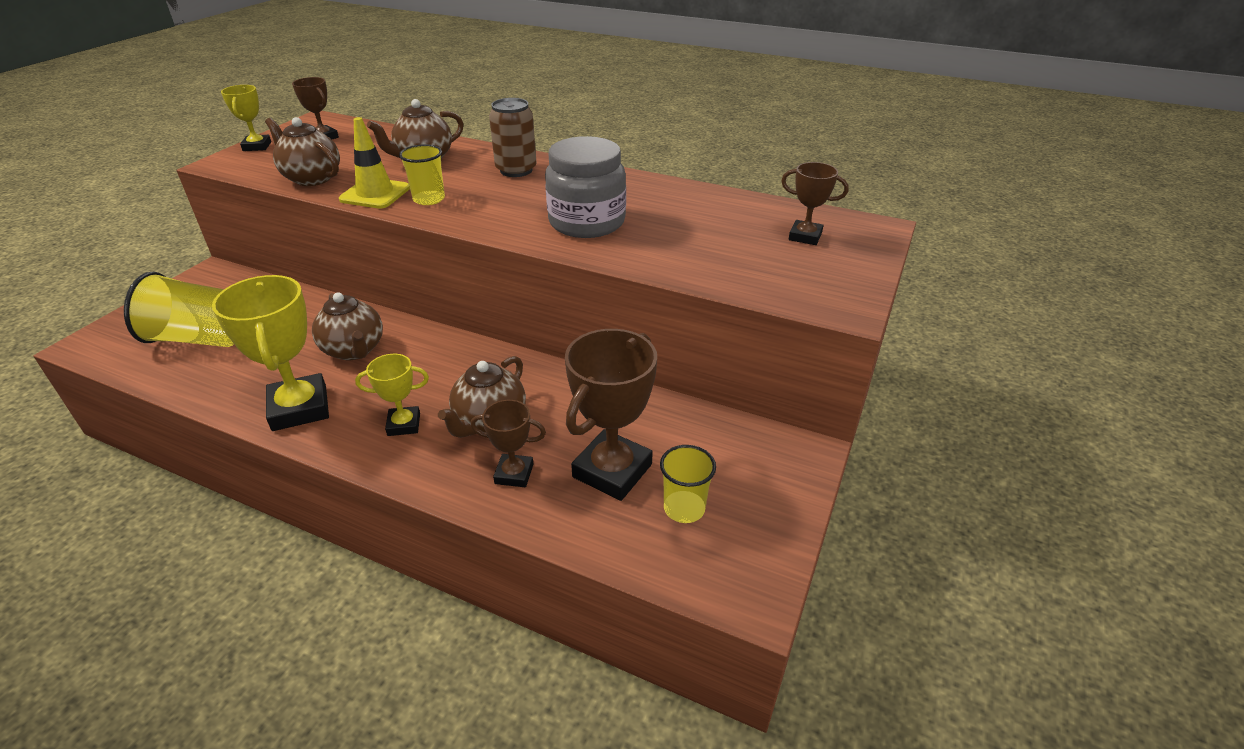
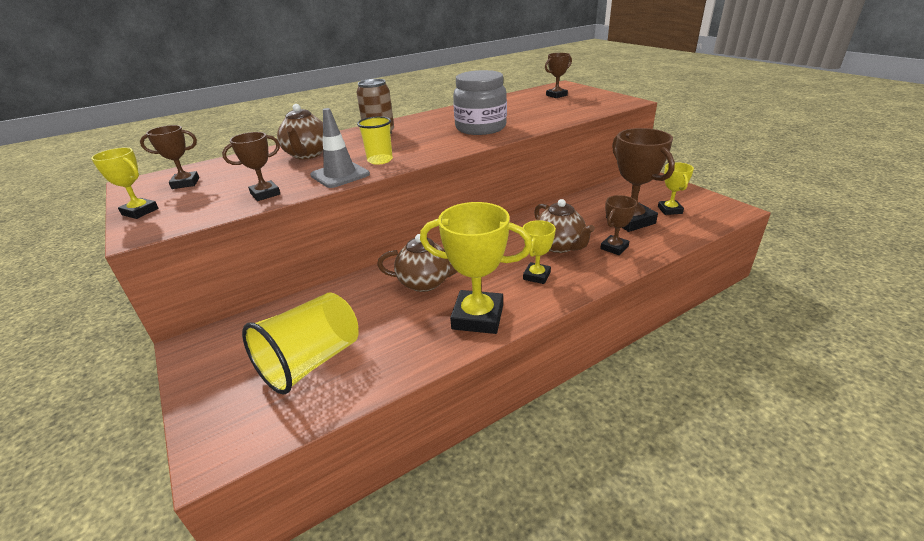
camera: 55 degrees left, 5 degrees down
(311, 178) = (265, 194): brown teapot -> brown trophy
(375, 194) = (340, 175): yellow traffic cone -> grey traffic cone
(684, 508) = (670, 210): yellow cup -> yellow trophy

